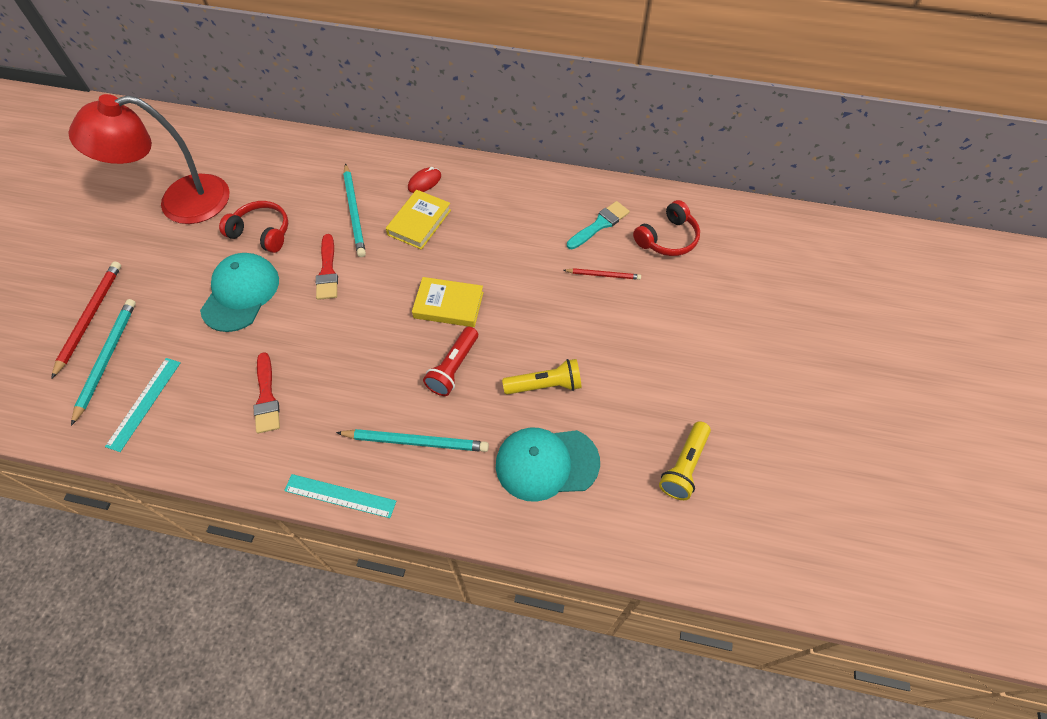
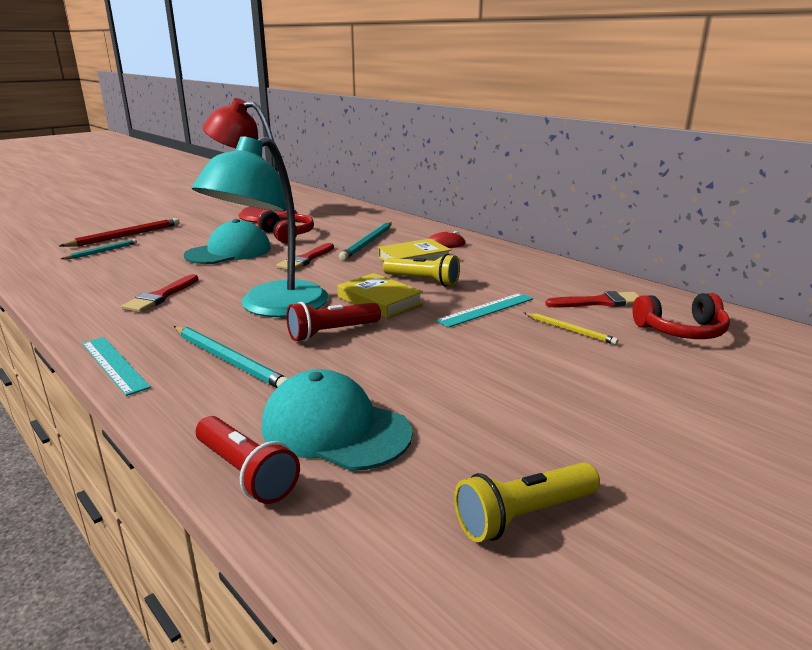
camera: 35 degrees right, 35 degrees down
(106, 359) = (102, 251): turquoise pencil -> turquoise pencil, size x0.59
(144, 403) = (85, 273): turquoise ruler -> turquoise ruler (486, 309)
(377, 360) = (272, 307): none -> turquoise lamp
(533, 528) = (245, 473): none -> red flashlight
(545, 385) = (410, 374): yellow flashlight -> yellow flashlight (423, 281)
(600, 224) = (599, 302): turquoise brush -> red brush
(603, 275) = (570, 330): red pencil -> yellow pencil

